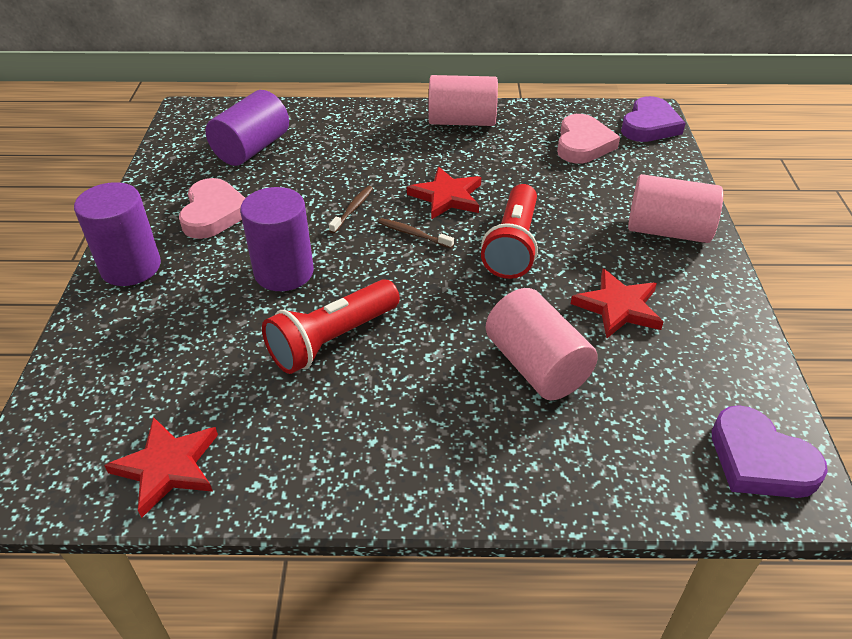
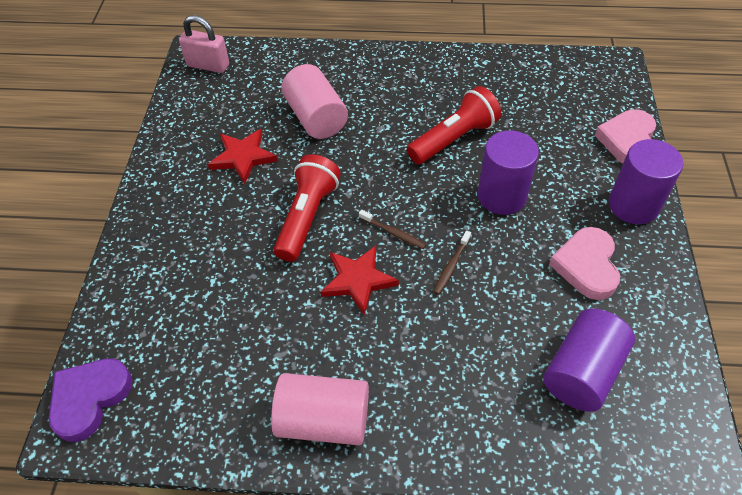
camera: 175 degrees left, 10 degrees up
(167, 467) = (536, 70): red star -> none
(583, 144) = (188, 363): pink heart -> pink heart (627, 141)
(667, 231) = (165, 228): pink cylinder -> none
(759, 460) = (208, 65): purple heart -> pink padlock

